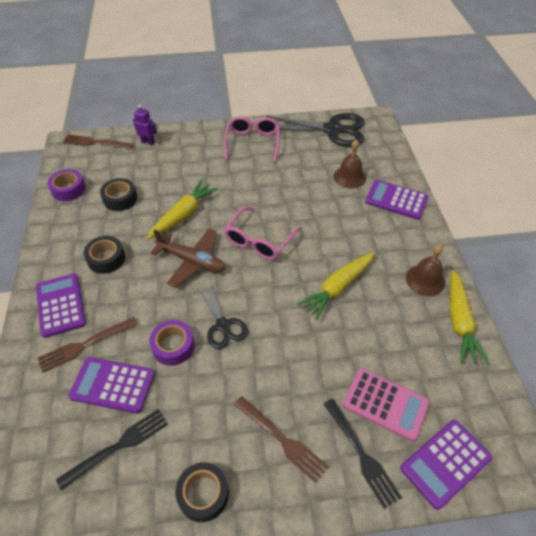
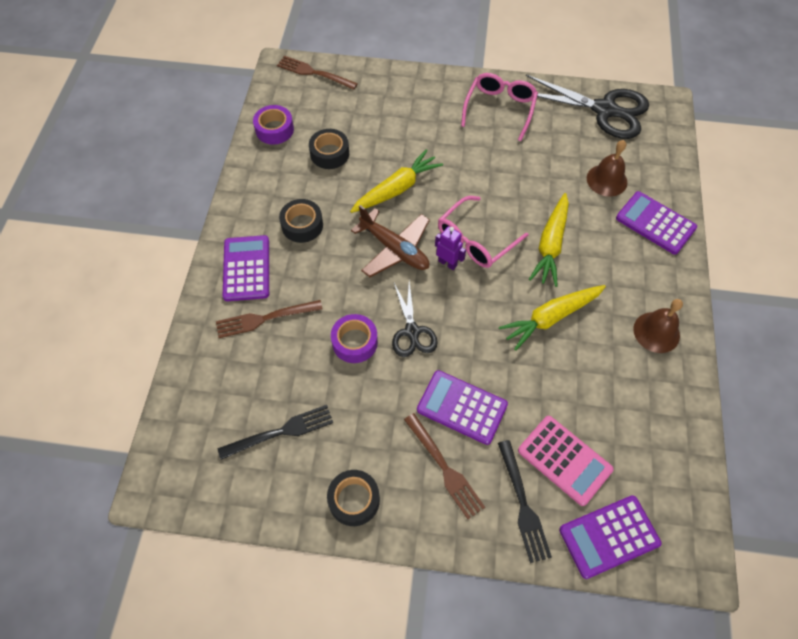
camera: 15 degrees right, 10 degrees up
(113, 385) = (286, 368): purple calculator -> purple calculator (462, 407)
(148, 142) = (375, 84): purple robot -> purple robot (447, 263)
(459, 322) = (680, 391): yellow carrot -> yellow carrot (551, 245)

